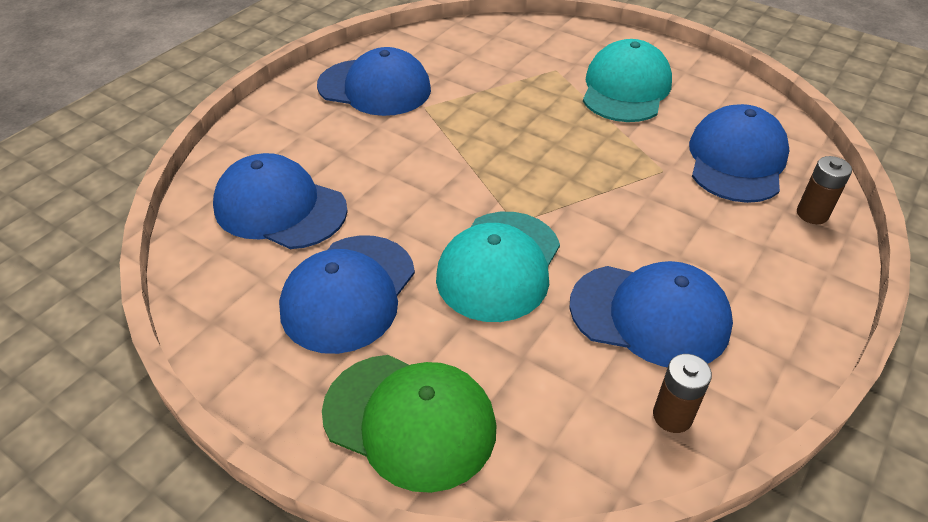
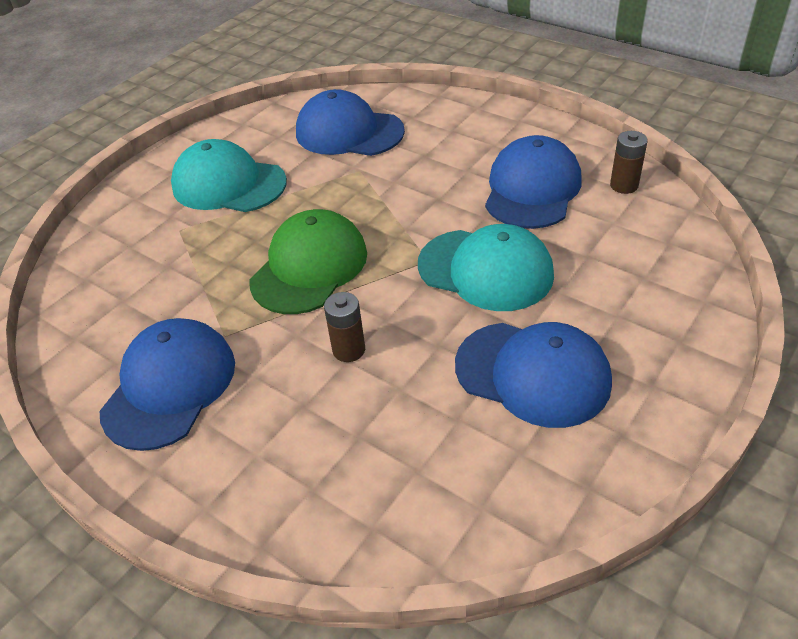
camera: 85 degrees left, 0 degrees up
(280, 208) = (404, 453): blue cap -> none
(410, 420) = (667, 318): green cap -> green cap (309, 267)
(812, 214) = (417, 106): brown battery -> brown battery (349, 350)

